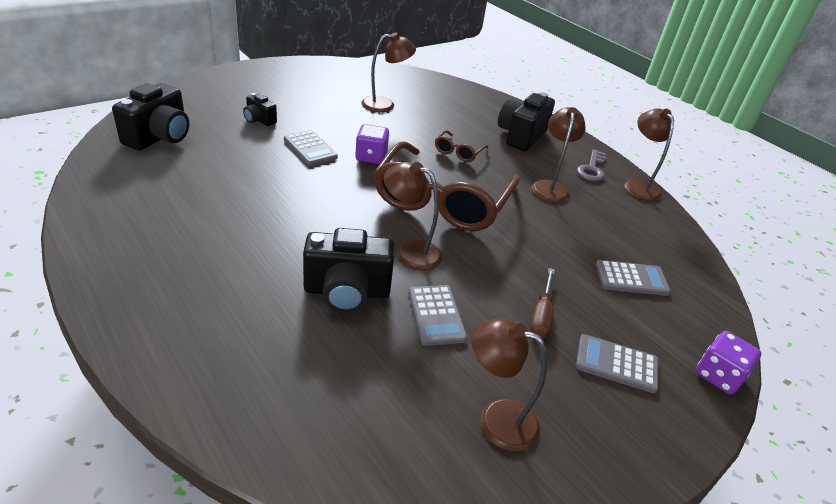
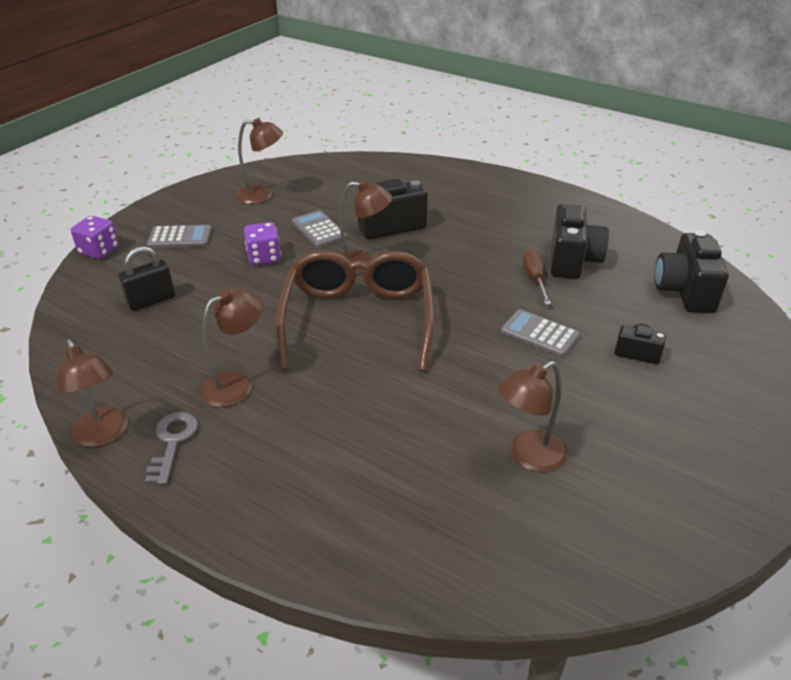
camera: 165 degrees right, 0 degrees up
(371, 157) = (468, 348): purple dice -> purple dice (264, 257)
(458, 152) = (371, 398): brown glasses -> none
(521, 136) = (290, 473): black camera -> black camera (572, 260)
(541, 316) = (238, 250): brown screwdriver -> brown screwdriver (534, 279)
(550, 187) = (236, 384): brown lamp -> brown lamp turned 120 degrees counterclockwise
(631, 279) = (151, 301): grey calculator -> black padlock

